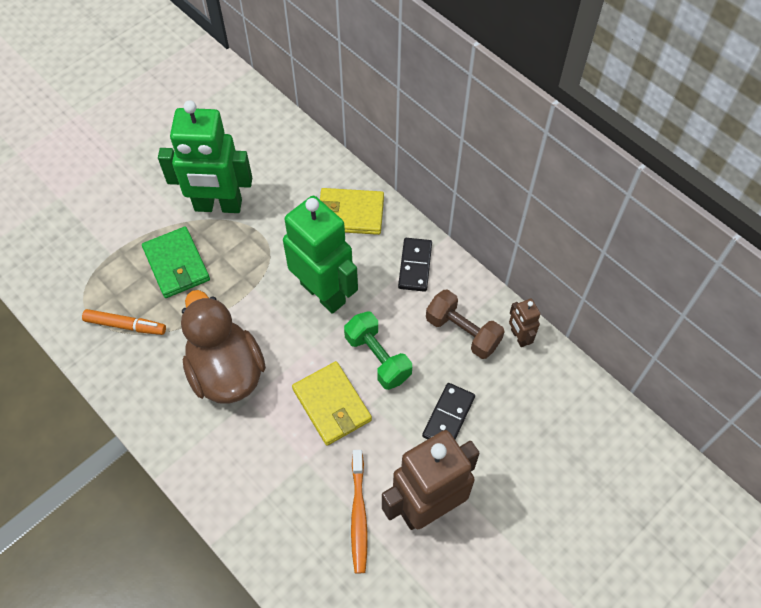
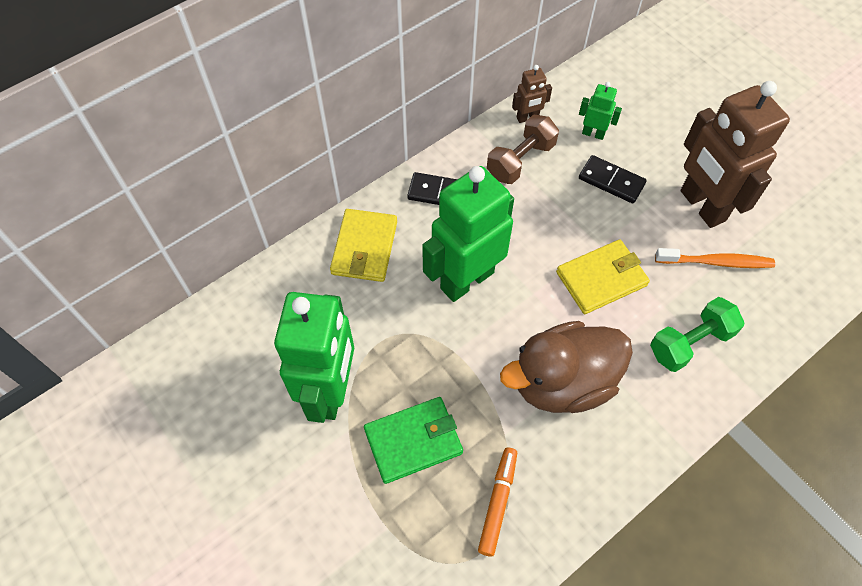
camera: 85 degrees left, 0 degrees up
(377, 358) = (548, 234): green dumbbell -> green dumbbell (690, 343)
(508, 400) = (593, 133): none -> green robot

